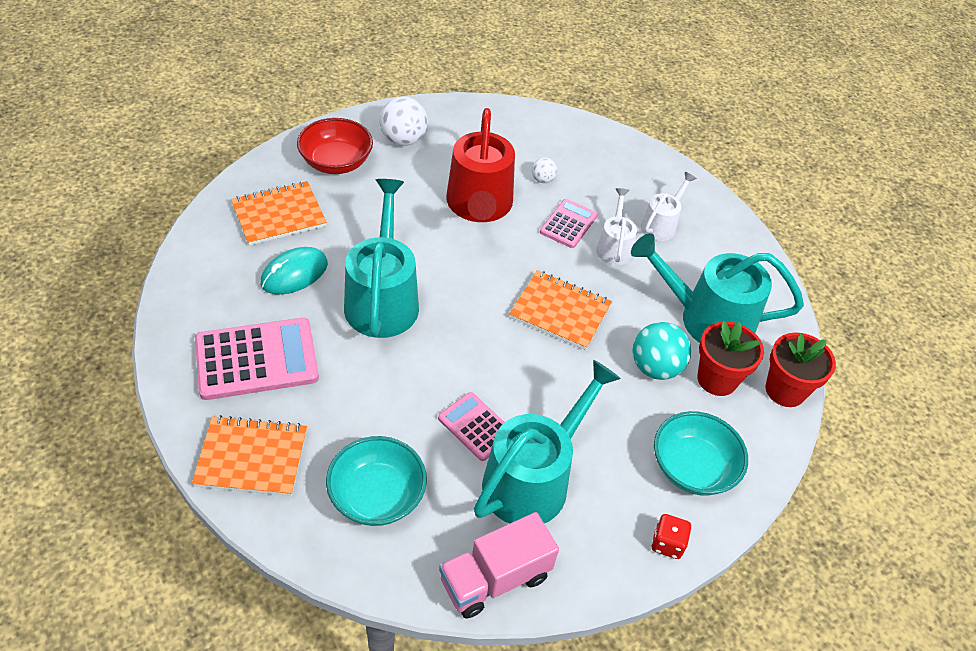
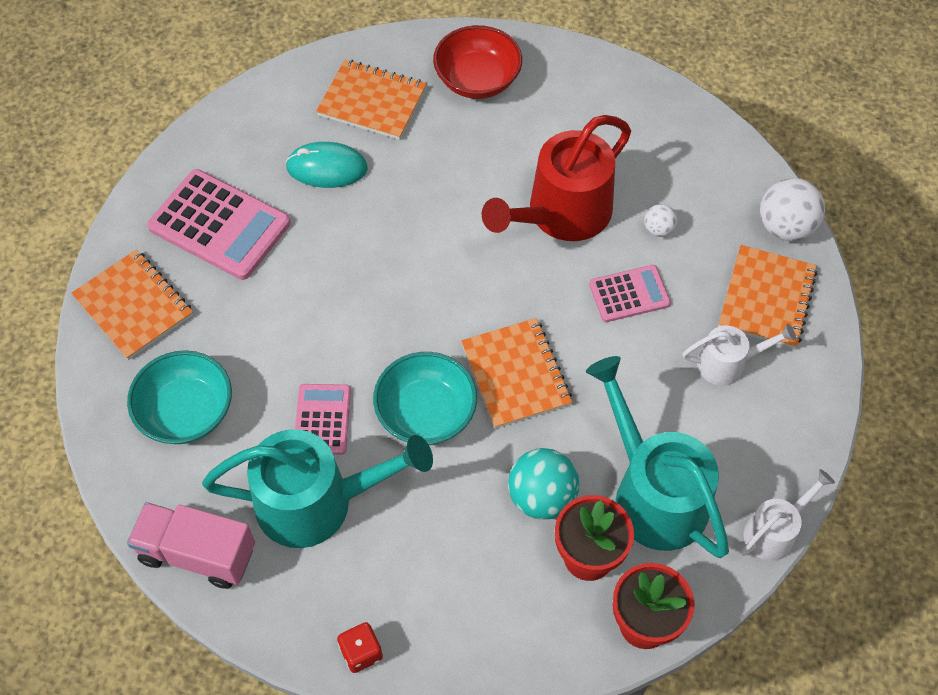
camera: 50 degrees right, 10 degrees up
(382, 298) = (373, 244): turquoise watering can -> none
(403, 140) = (566, 95): white ball -> white ball (785, 227)
(614, 247) = (648, 350): white watering can -> white watering can (774, 531)
(639, 179) = (766, 298): none -> orange notebook
(692, 468) = (462, 613): turquoise bowl -> turquoise bowl (426, 413)

